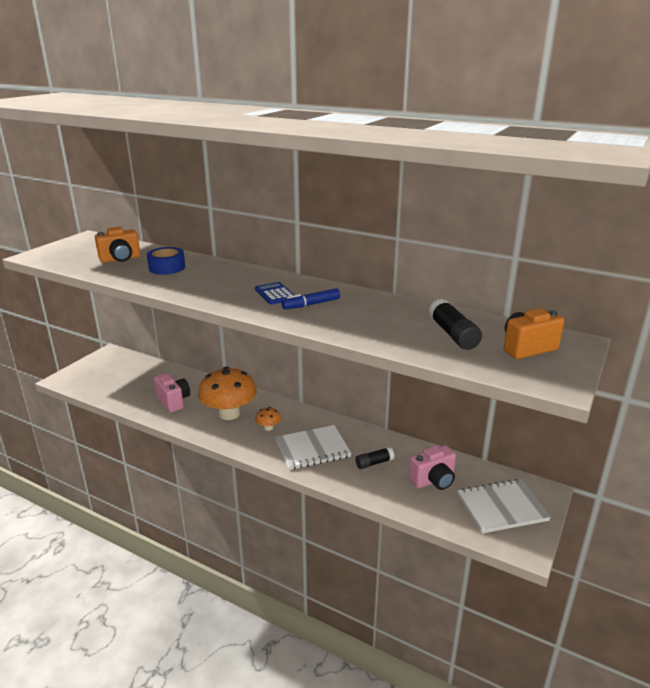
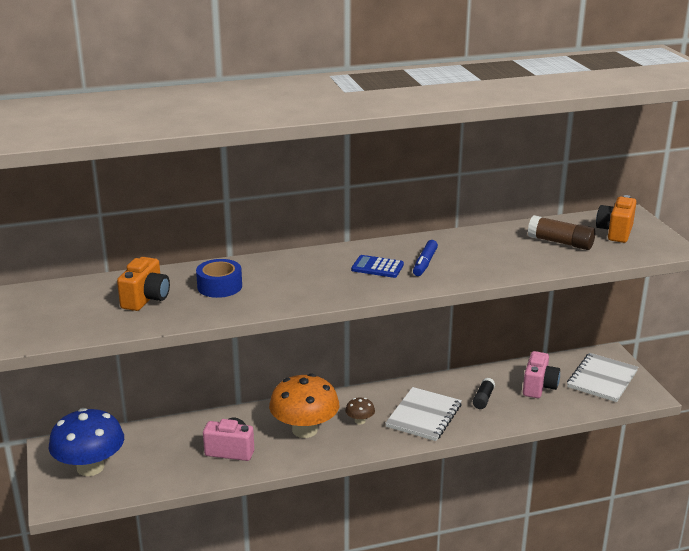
camera: 45 degrees left, 0 degrees up
(104, 371) = (90, 467): none -> blue mushroom
(268, 427) = (360, 421): orange mushroom -> brown mushroom
(453, 334) = (560, 242): black glue stick -> brown glue stick

